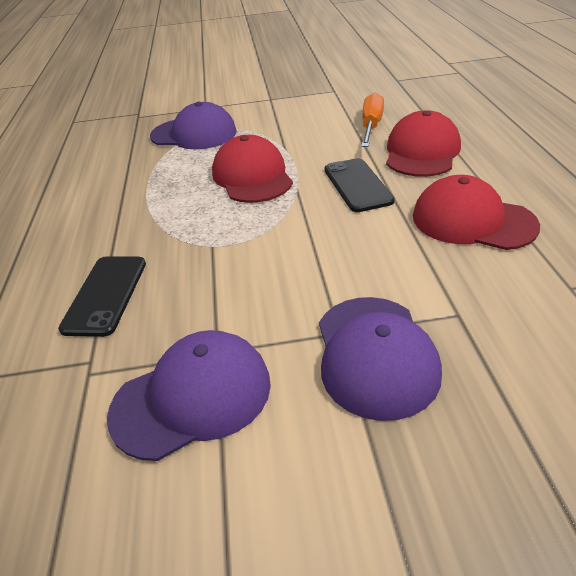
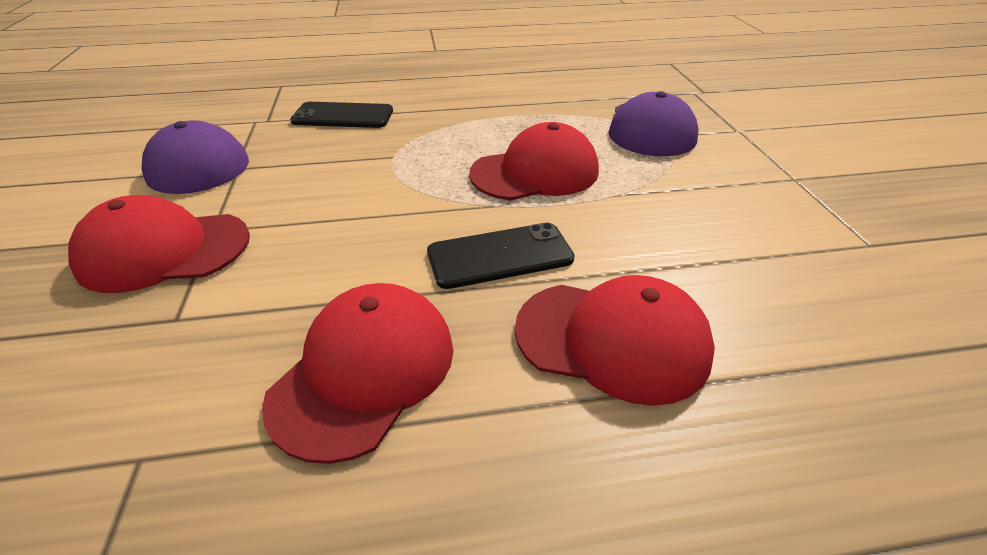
camera: 85 degrees right, 0 degrees up
(371, 126) = (715, 282): orange screwdriver -> none
(375, 355) = (164, 251): purple cap -> red cap

